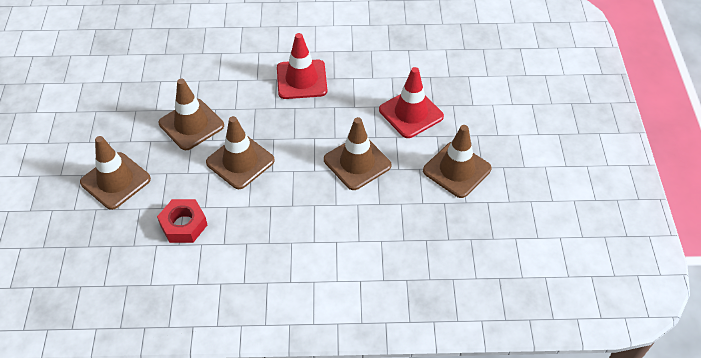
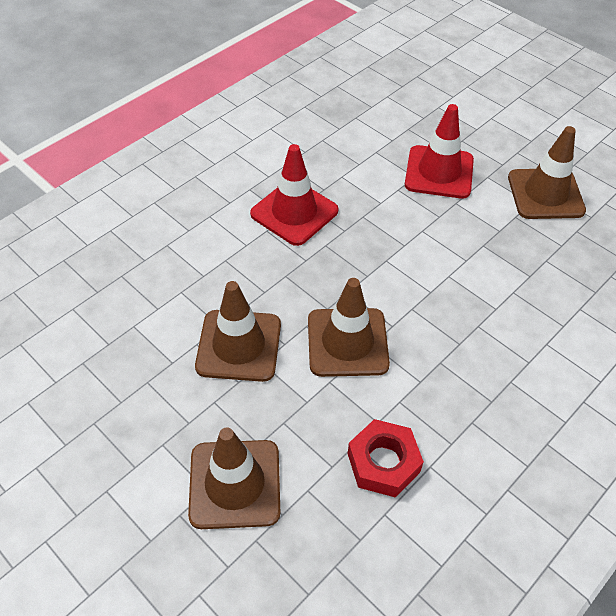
camera: 45 degrees left, 0 degrees up
(357, 162) = (458, 253): brown traffic cone -> none

